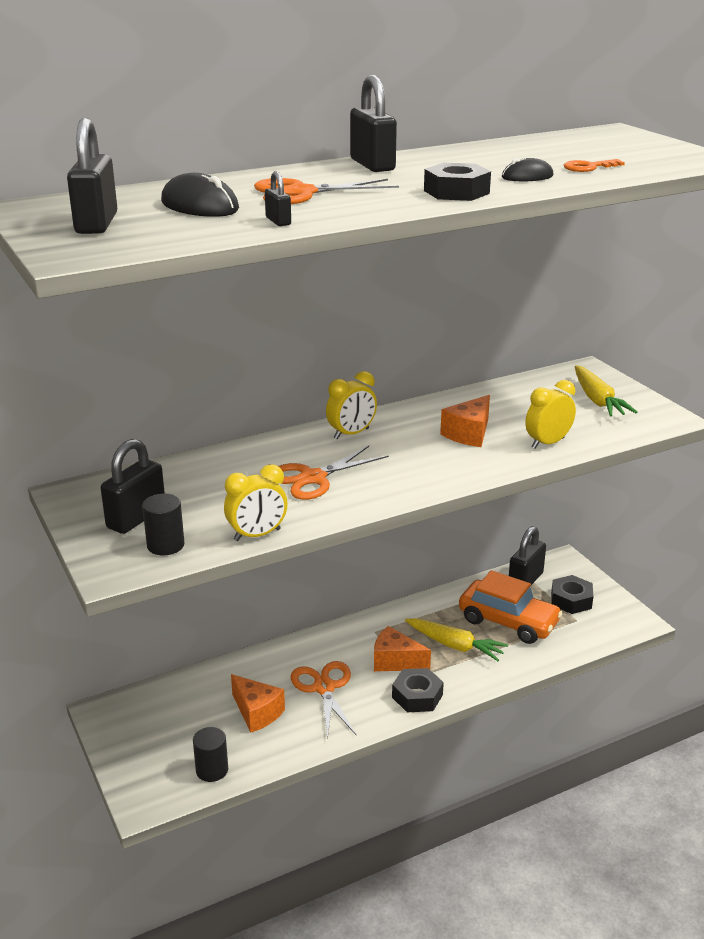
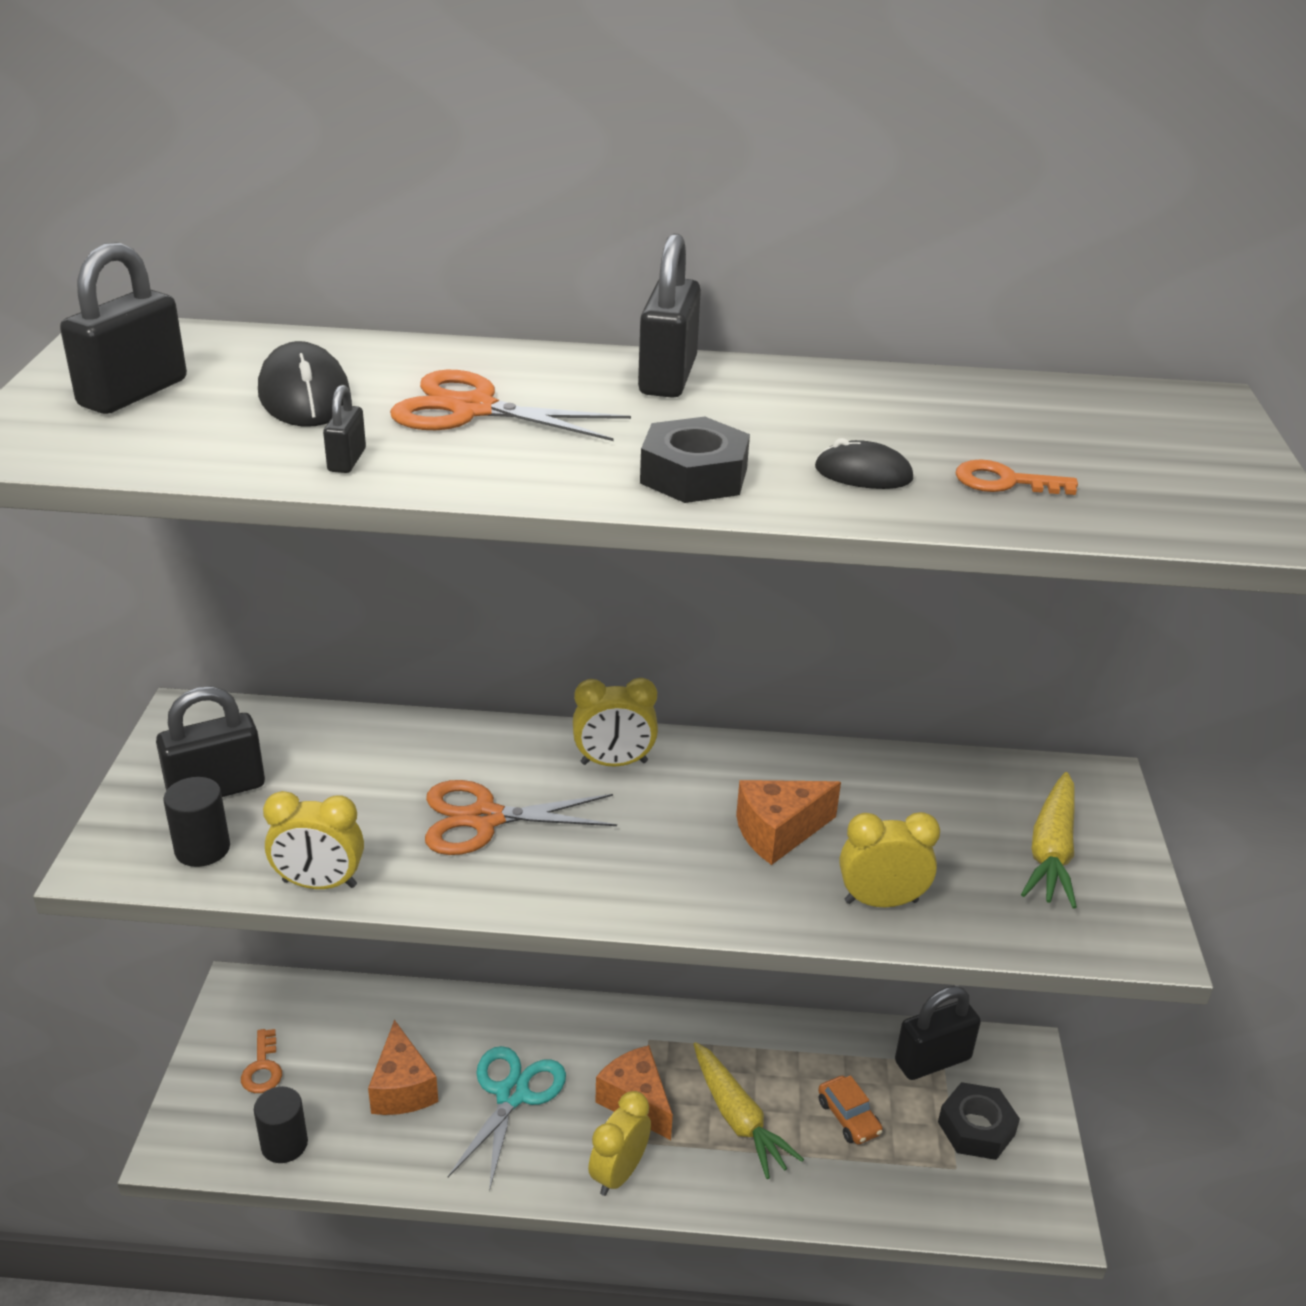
camera: 30 degrees right, 5 degrees up
(158, 741) = (263, 1068): none -> orange key
(324, 688) = (512, 1095): orange scissors -> turquoise scissors
(417, 696) = (619, 1173): black nut -> yellow clock
(508, 621) = (848, 1117): orange car -> orange car, size x0.47

